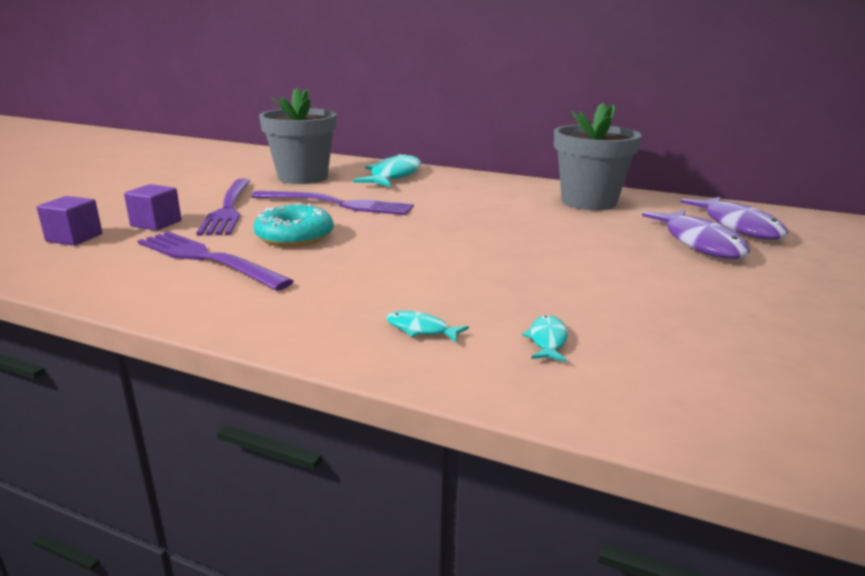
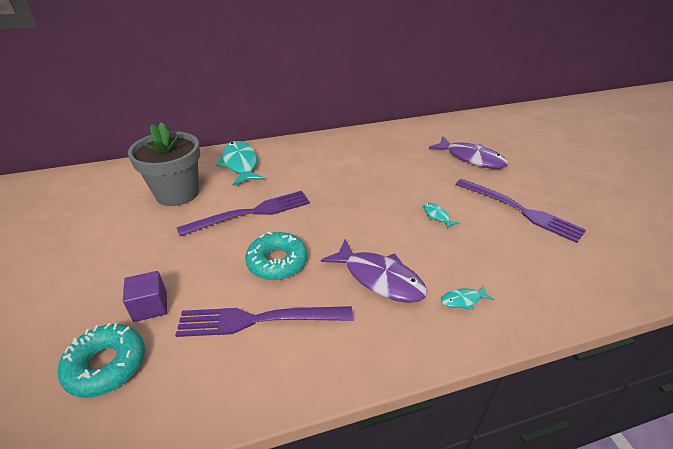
camera: 40 degrees left, 15 degrees up
(74, 238) = (106, 365): purple cube -> turquoise donut
(228, 209) = (180, 258): purple fork -> purple fork (520, 210)
(547, 340) = (516, 271): turquoise fish -> turquoise fish (437, 216)
(589, 202) = (383, 144): grey flower pot -> none
(738, 226) = (468, 137): purple fish -> purple fish (379, 278)

